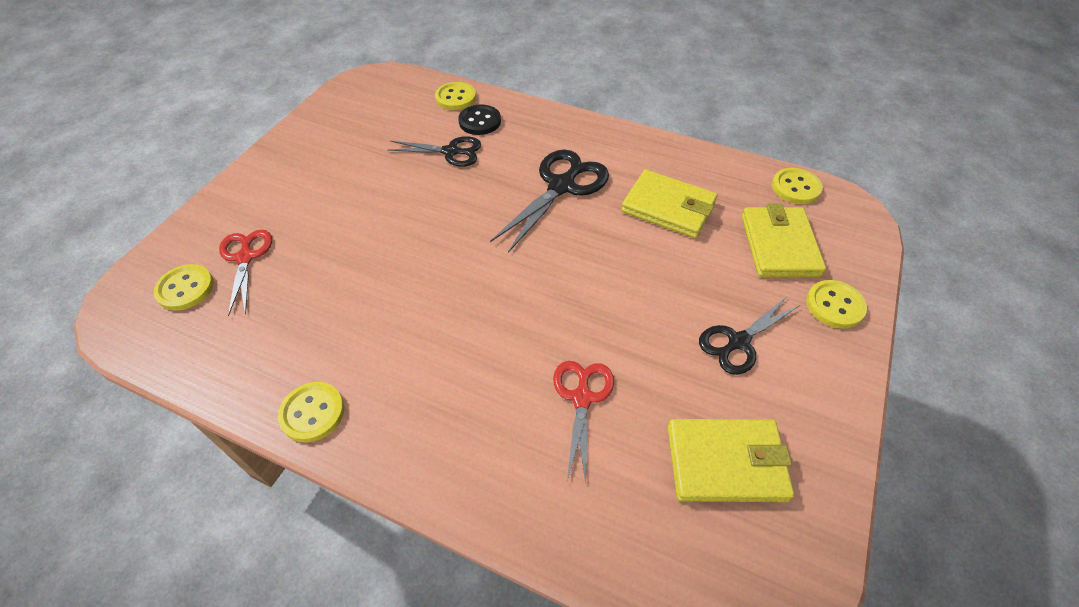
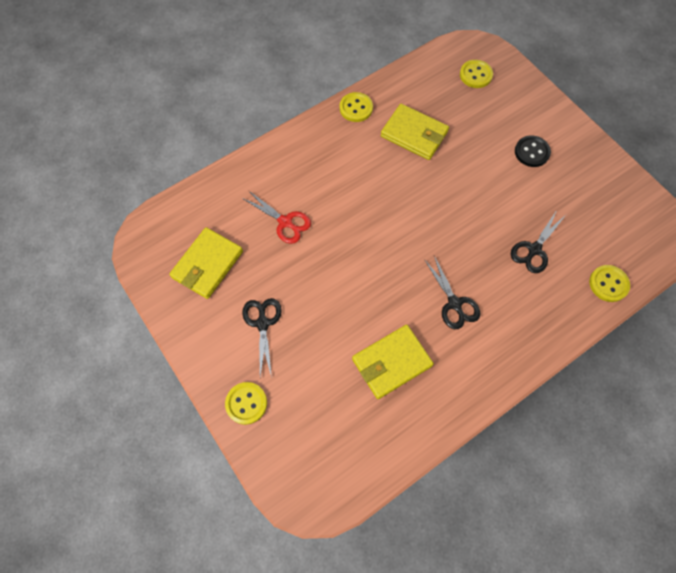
camera: 120 degrees right, 15 degrees up
(245, 258) = (486, 105): red scissors -> none
(480, 121) = (564, 287): black button -> black button (532, 152)
(561, 186) = (454, 303): black scissors -> black scissors, size x0.65
(779, 245) = (312, 411): yellow wallet -> yellow wallet (414, 134)
(795, 187) = (356, 477): yellow button -> none

